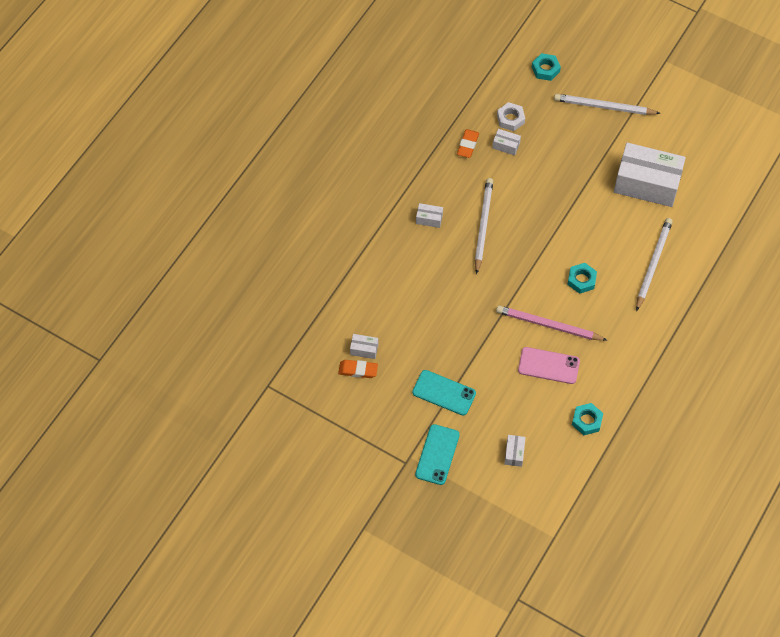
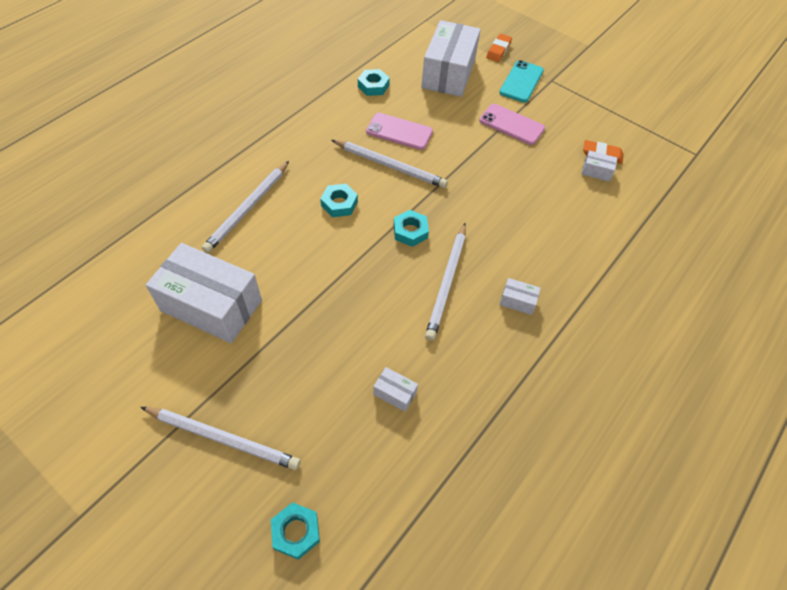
camera: 175 degrees left, 5 degrees down
(444, 393) = (511, 124): turquoise phone -> pink phone
(467, 145) = (453, 403): orange eraser -> orange eraser (498, 50)
(510, 119) = (378, 439): white nut -> none
(514, 453) = (448, 73): white box -> white box, size x2.47
(518, 264) = (410, 231): none -> turquoise nut
(548, 325) = (390, 165): pink pencil -> white pencil

